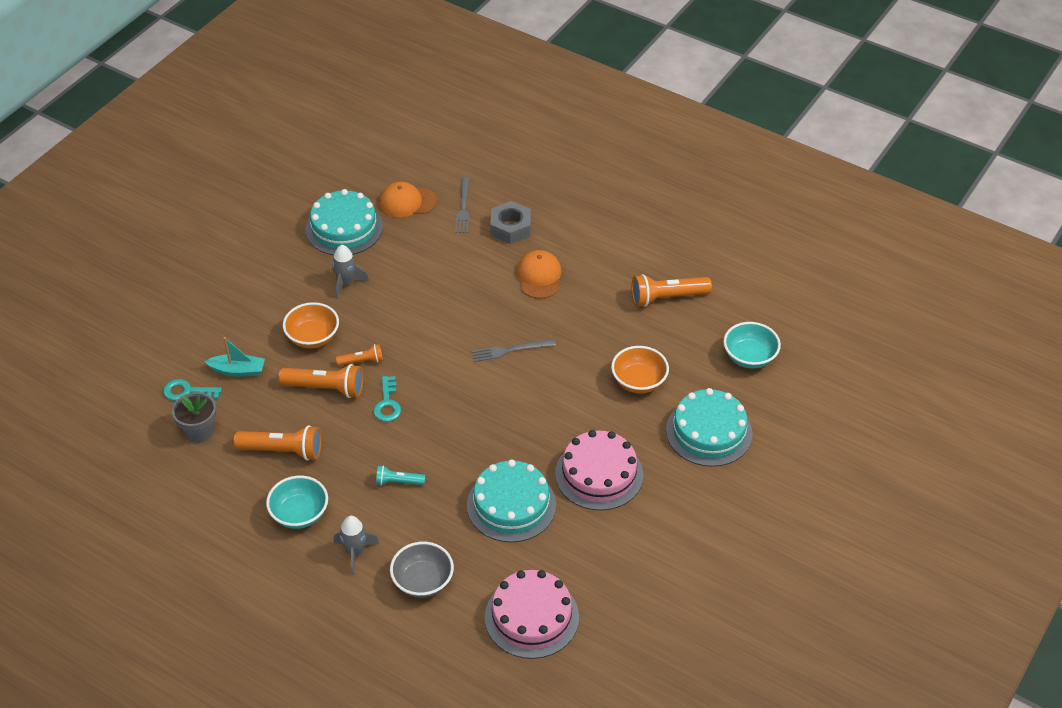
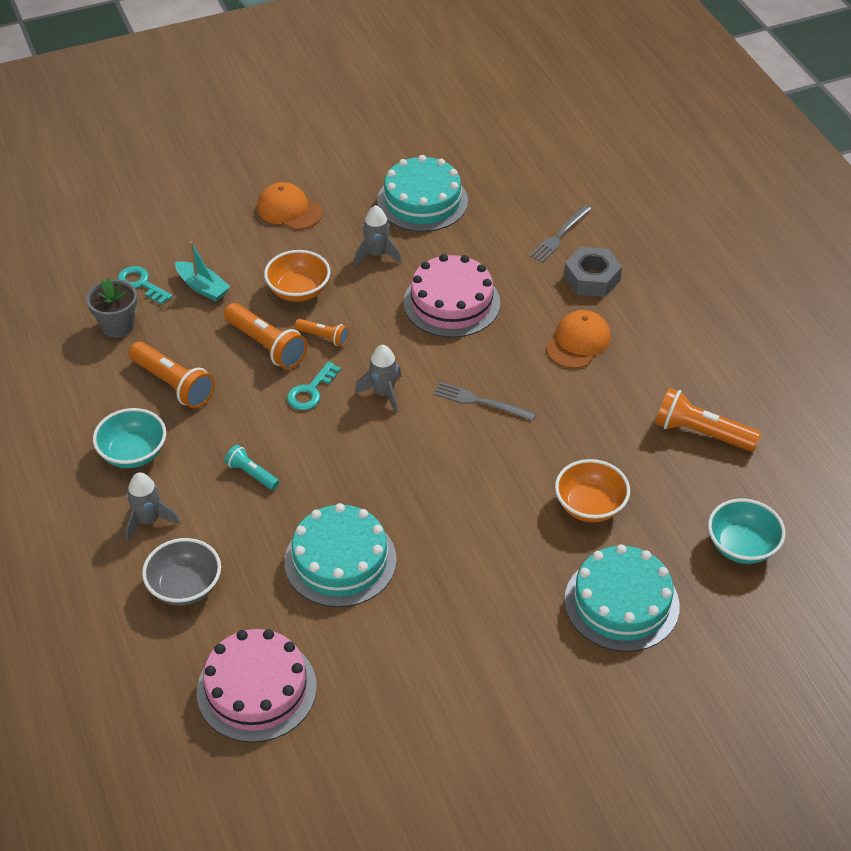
camera: 35 degrees right, 0 degrees up
(408, 202) = (508, 204): orange cap -> orange cap (289, 210)
(440, 378) = (384, 393): none -> grey rocket
(599, 474) = (459, 580): pink cake -> pink cake (451, 302)

